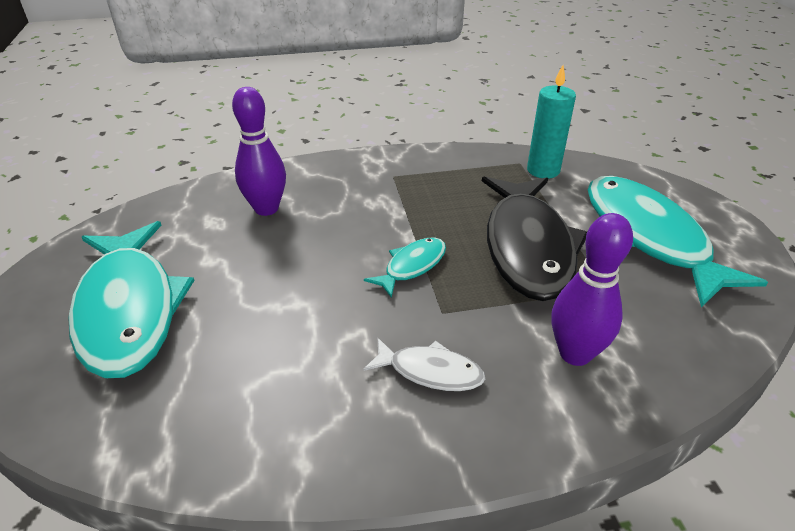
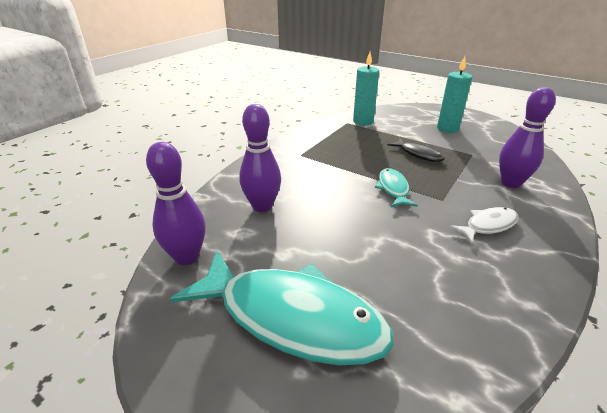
camera: 45 degrees left, 5 degrees down
(151, 217) = (187, 257): none -> purple bowling pin
(528, 247) = (418, 154): black fish -> black fish, size x0.47
(648, 237) = (447, 129): turquoise fish -> turquoise candle

